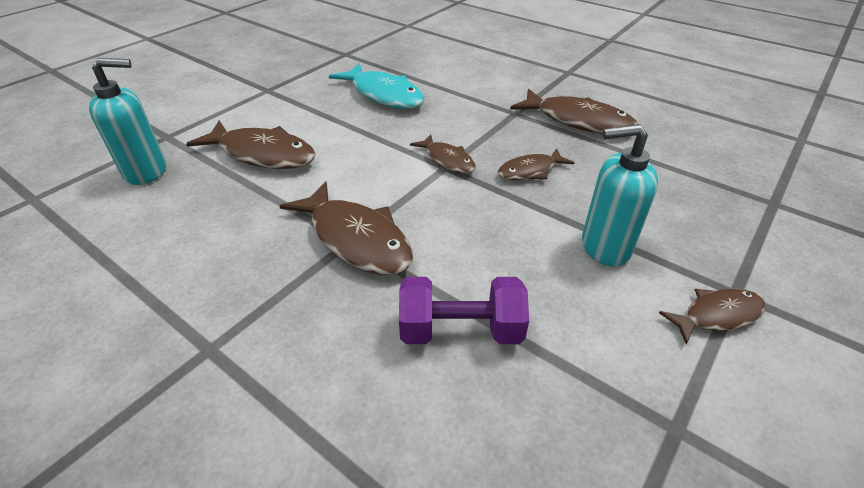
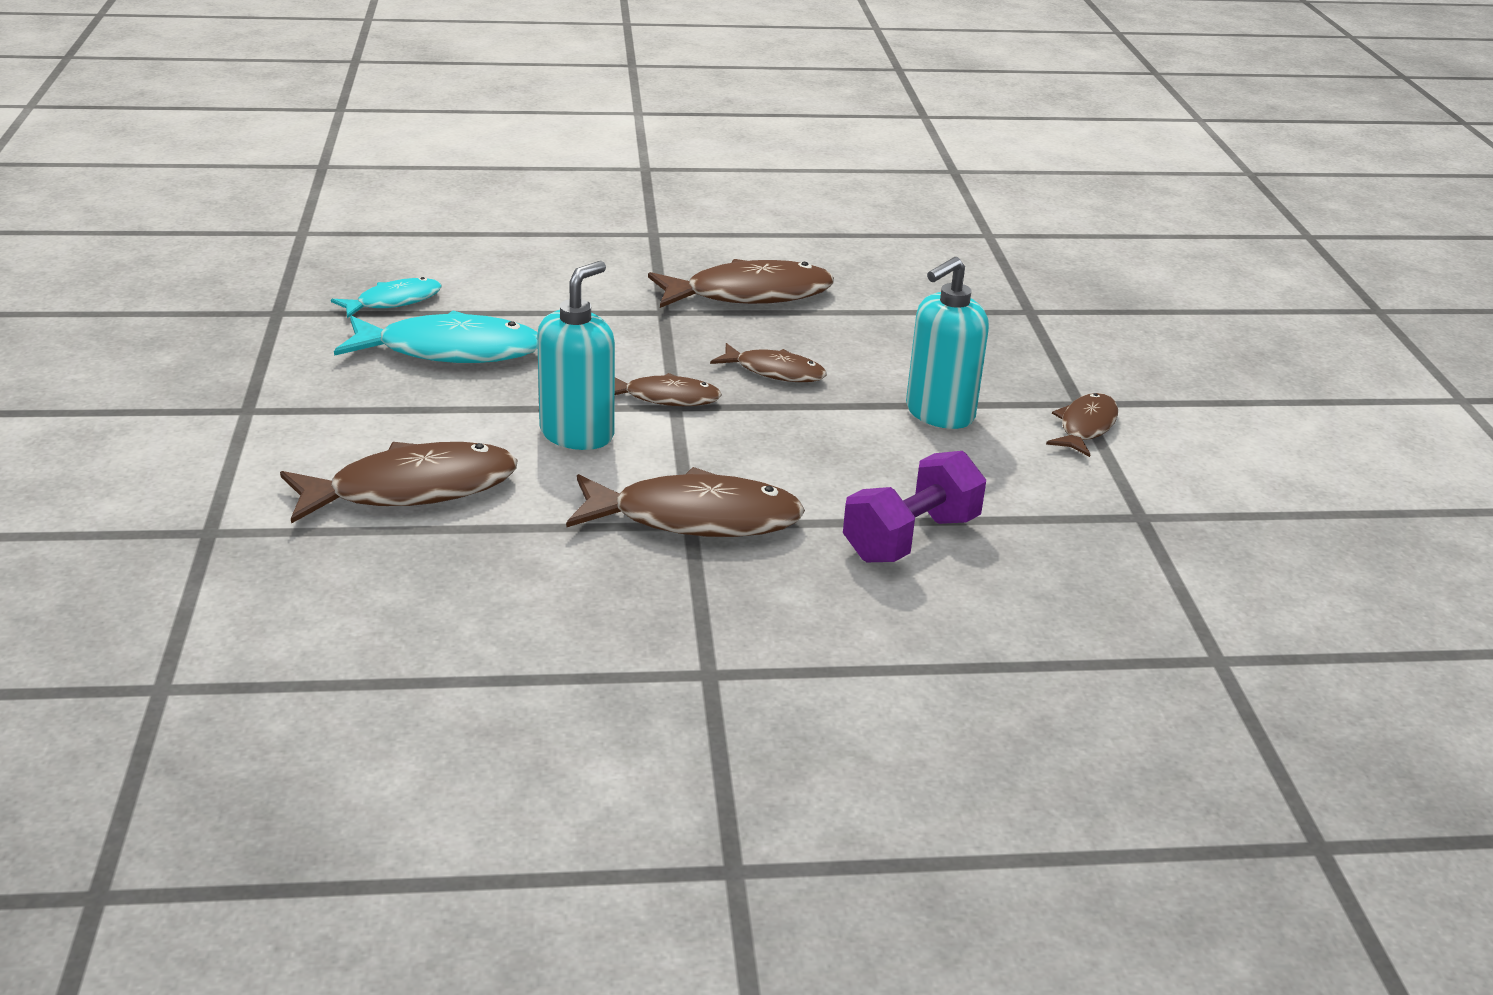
camera: 45 degrees left, 10 degrees down
(146, 171) = (276, 581): turquoise soap dispenser -> turquoise soap dispenser (577, 434)
(396, 65) = (393, 301): none -> turquoise fish
(530, 171) = (774, 371): brown fish -> brown fish turned 90 degrees counterclockwise

